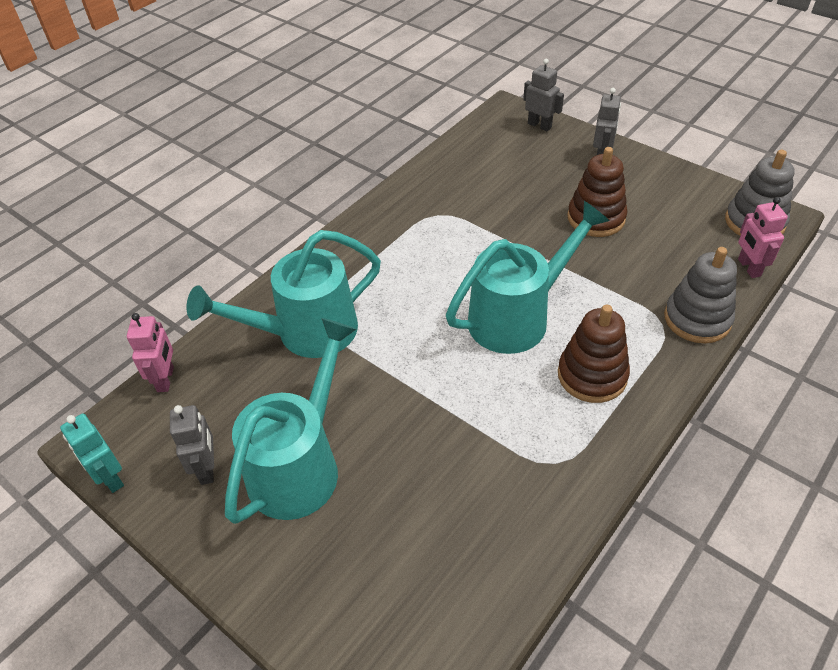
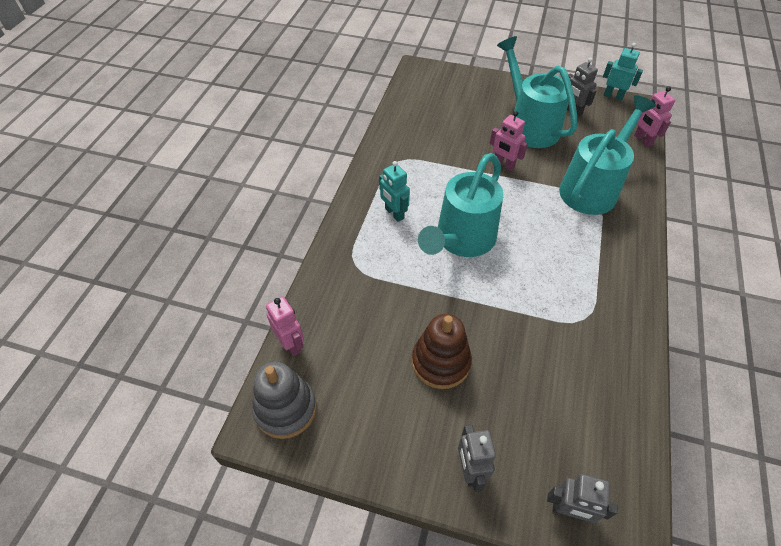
camera: 155 degrees right, 5 degrees up
(301, 464) = (529, 125): turquoise watering can -> turquoise watering can turned 150 degrees clockwise
(395, 403) = (503, 164): none -> pink robot
(592, 375) = (394, 213): brown stacking toy -> turquoise robot
(697, 319) = (330, 277): grey stacking toy -> none

